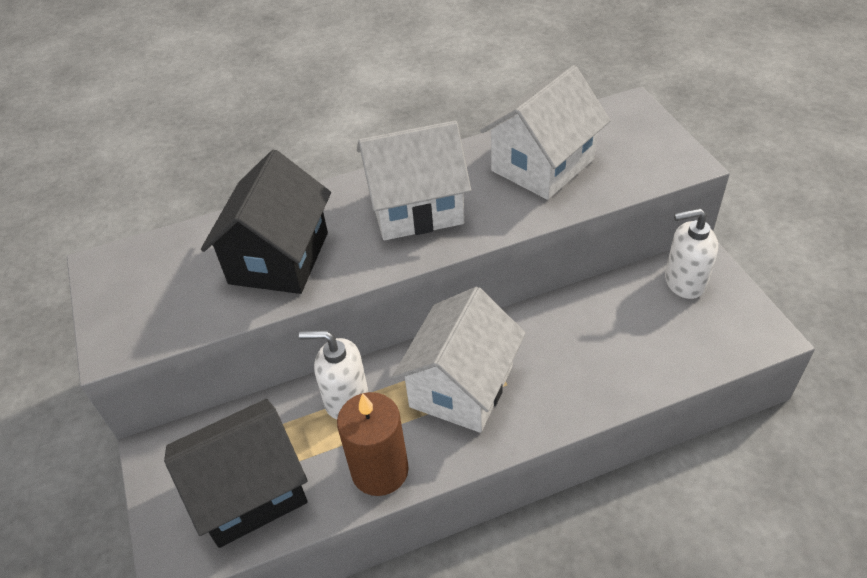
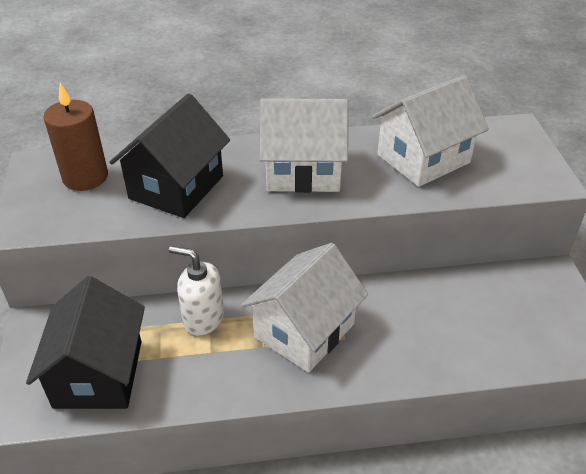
camera: 10 degrees right, 5 degrees down
(249, 491) = (98, 373): black house -> black house turned 75 degrees counterclockwise
(380, 470) = (212, 383): brown candle -> brown candle (85, 177)
(684, 281) = (531, 287): white soap dispenser -> none

